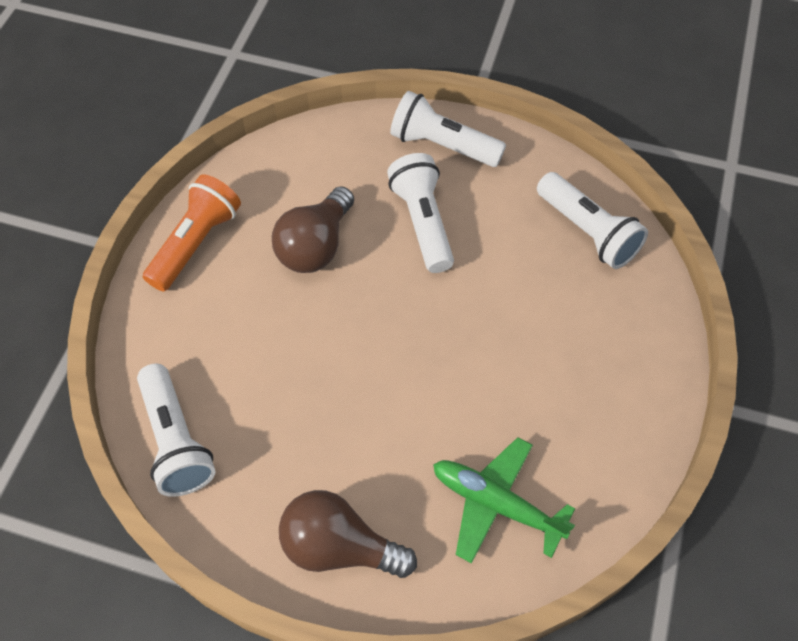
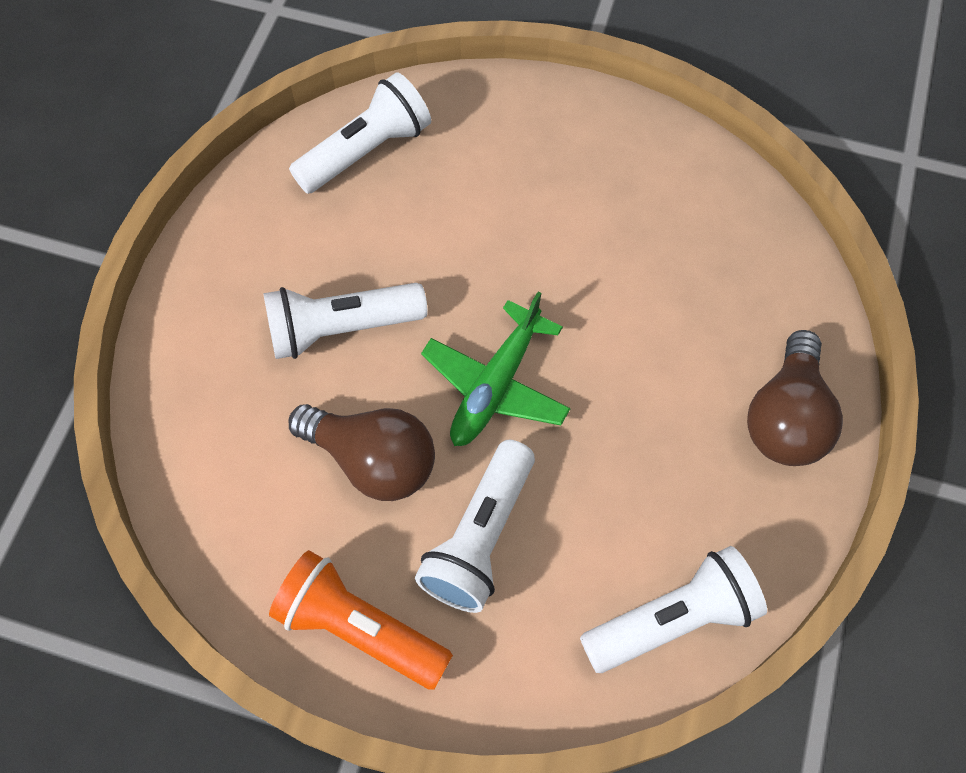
camera: 90 degrees left, 5 degrees up
(442, 145) = (212, 302): white flashlight -> white flashlight (480, 537)
(496, 503) = (718, 262): green plane -> green plane (496, 385)

